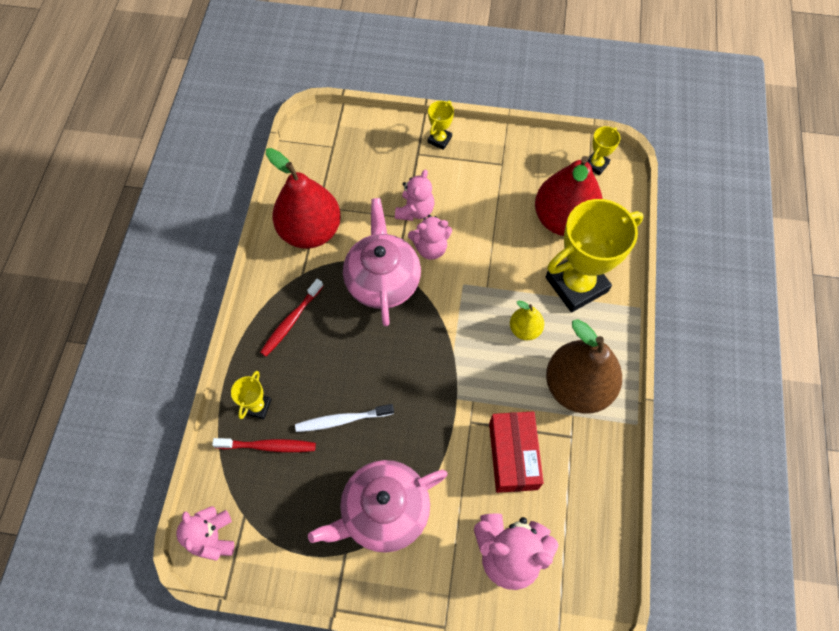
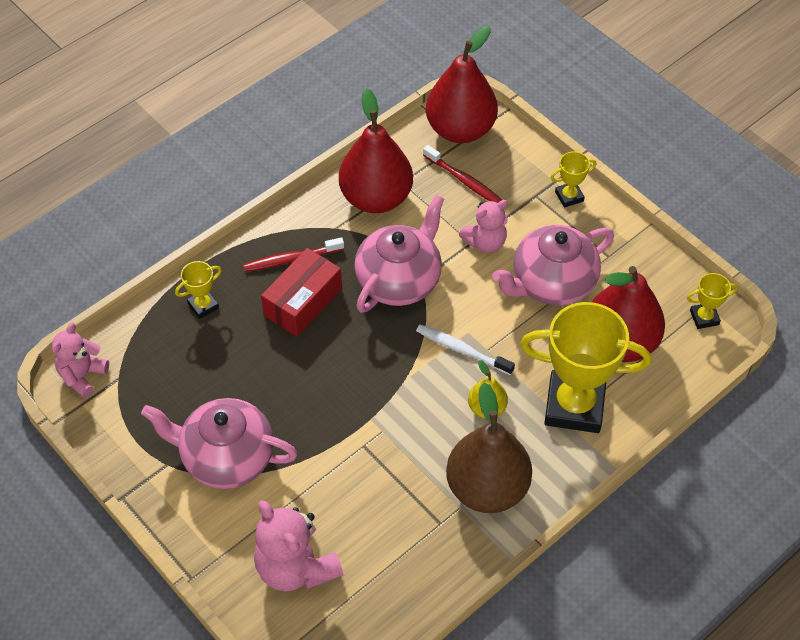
camera: 40 degrees right, 10 degrees down
(268, 446) = (184, 341): red toothbrush -> red toothbrush (464, 180)
(324, 140) = (460, 129): none -> red pear
(342, 420) = (259, 365): white toothbrush -> white toothbrush (462, 350)
(430, 248) = (468, 282): pink teddy bear -> none
(484, 209) = (551, 283): none -> pink teapot
(513, 456) = (373, 498): red box -> red box (303, 302)

